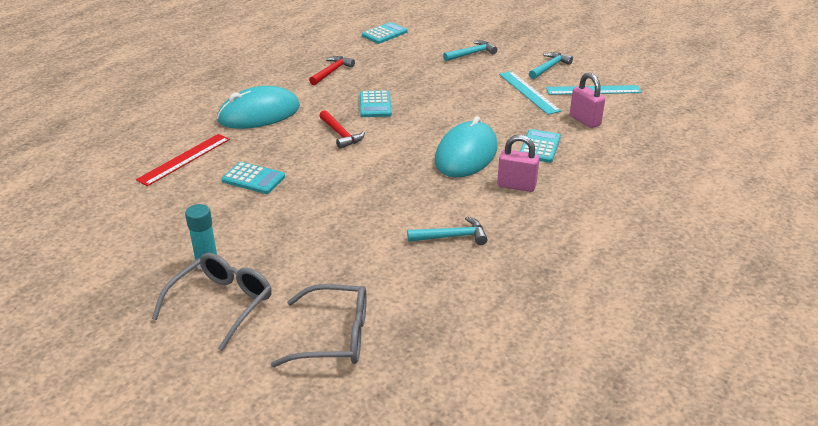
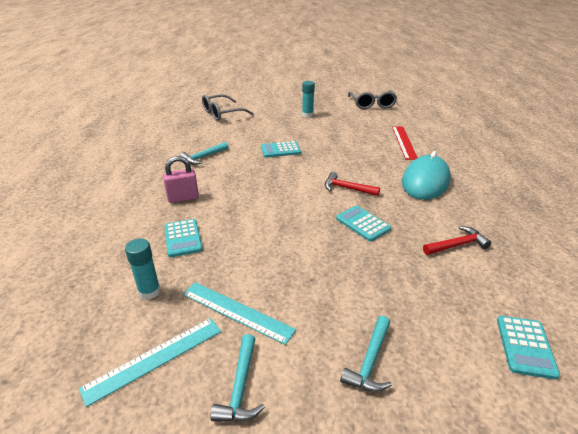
camera: 145 degrees right, 0 degrees up
(222, 304) = (279, 108): grey glasses -> grey glasses (372, 104)
(253, 179) = (349, 146): turquoise calculator -> turquoise calculator (280, 150)
(332, 72) = (457, 245): red hammer -> red hammer turned 105 degrees counterclockwise
(466, 154) = (239, 208): turquoise mouse -> none
(585, 120) = (149, 292): pink padlock -> turquoise glue stick

